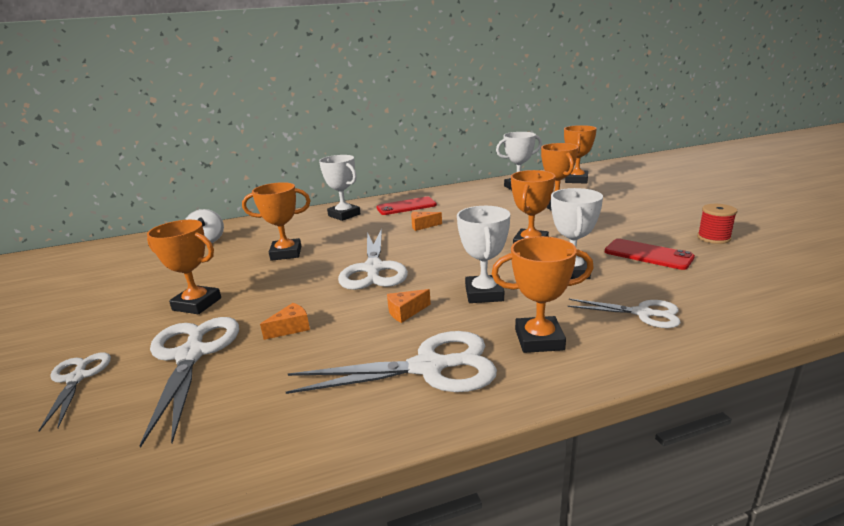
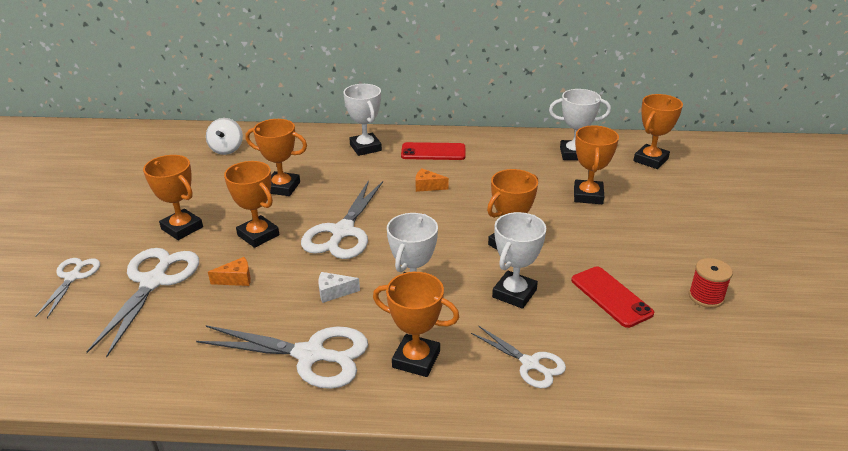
camera: 20 degrees right, 10 degrees up
(288, 290) = (258, 235): none -> orange trophy
(405, 312) = (334, 292): orange cheese -> white cheese

